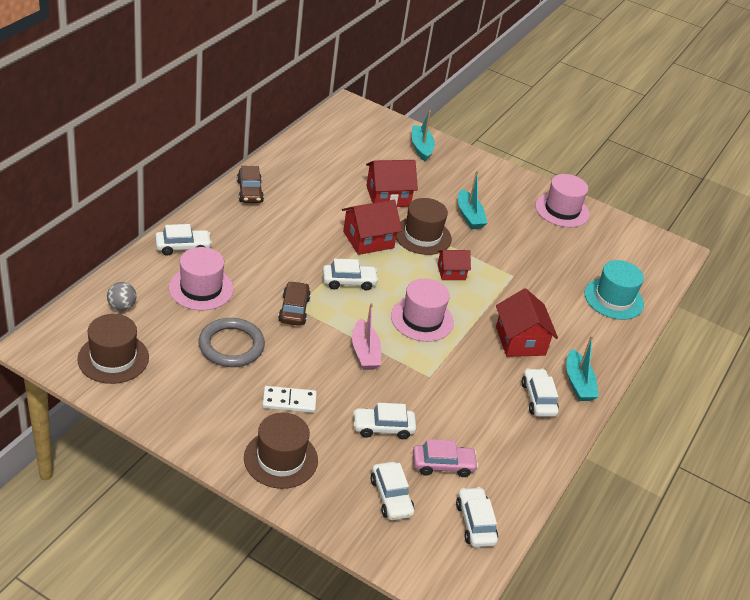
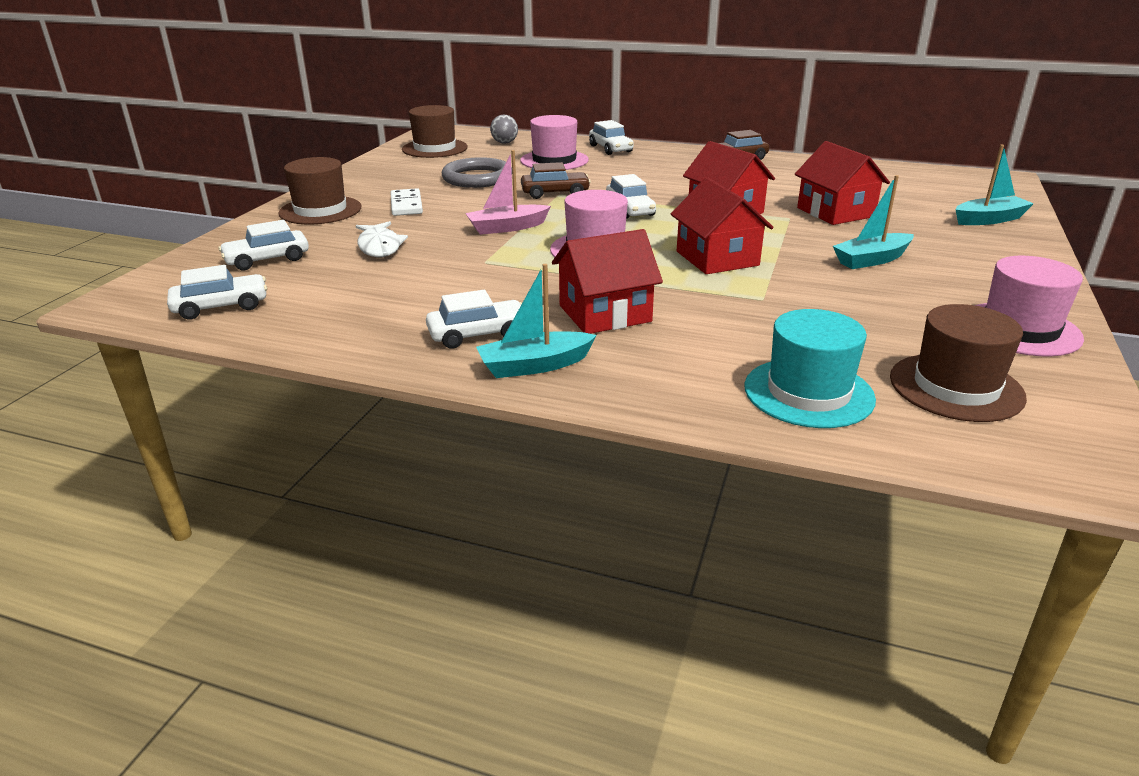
camera: 85 degrees right, 10 degrees down
(383, 428) = (380, 247): white car -> white fish
(422, 236) = (776, 236): brown hat -> brown hat (956, 387)
(443, 465) = (323, 281): pink car -> none
(451, 272) = (717, 258): red house -> red house, size x1.63

